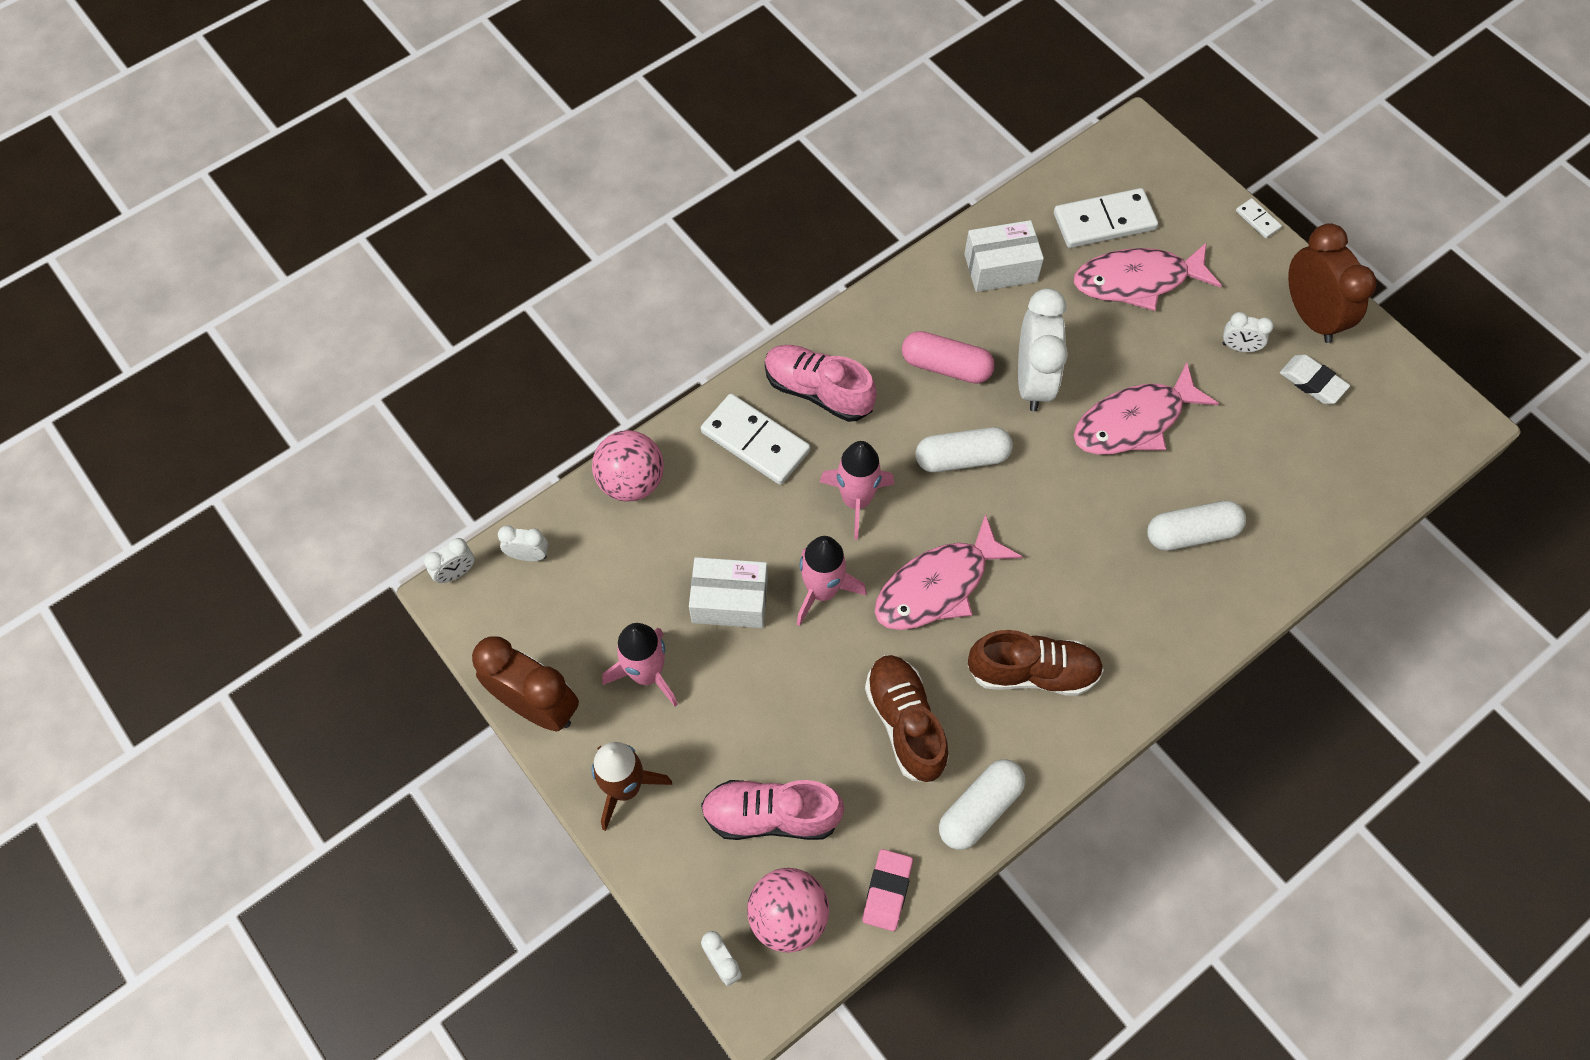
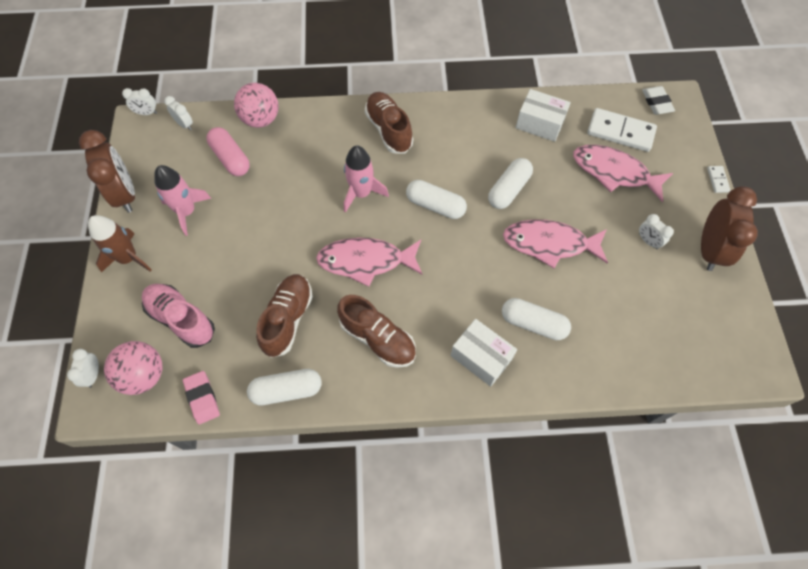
camera: 35 degrees right, 0 degrees up
(730, 601) = (256, 202): white box -> white box (481, 357)
(755, 441) = (336, 135): white domino -> none
(818, 391) = (389, 130): pink shoe -> brown shoe
(822, 591) = (305, 226): pink rocket -> none
(887, 891) = (202, 398): pink eraser -> pink eraser turned 75 degrees counterclockwise
(946, 366) = (467, 156): pink capsule -> pink capsule (230, 158)
(1032, 381) = (508, 190): white clock -> white capsule
(1312, 382) = (680, 286): white eraser -> white eraser (656, 102)

